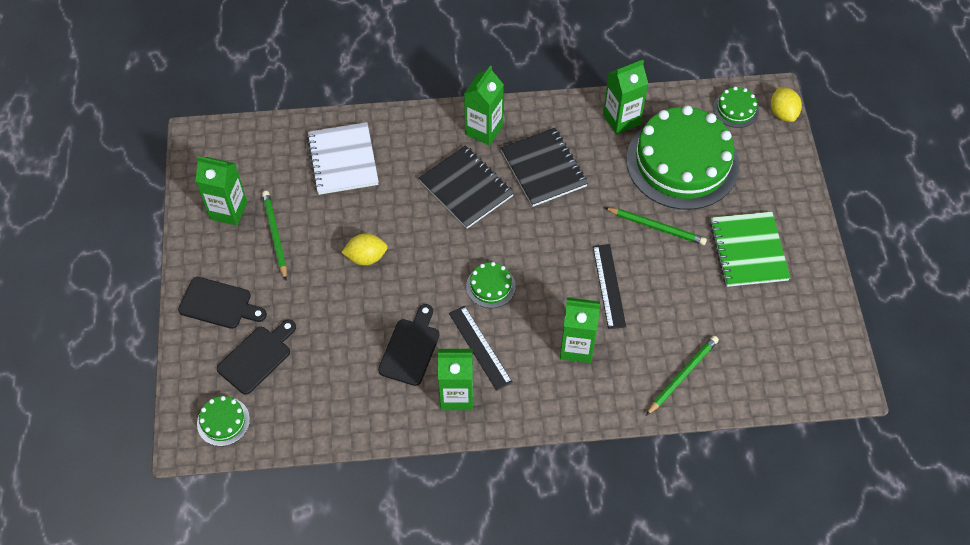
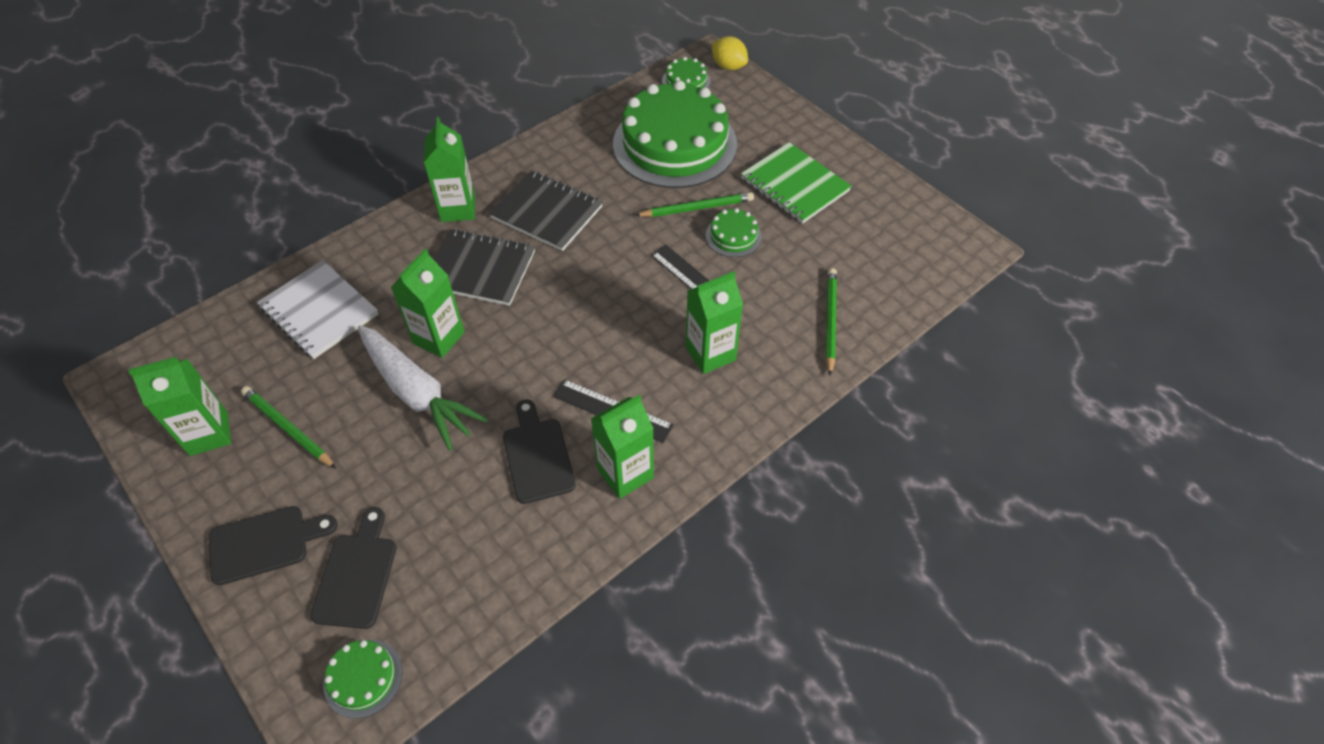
camera: 35 degrees left, 5 degrees down
(366, 257) = (417, 392): yellow lemon -> white carrot
(490, 286) = (577, 346): green cake -> green cake (733, 236)
(621, 119) = (589, 136): green carton -> green carton (439, 338)

